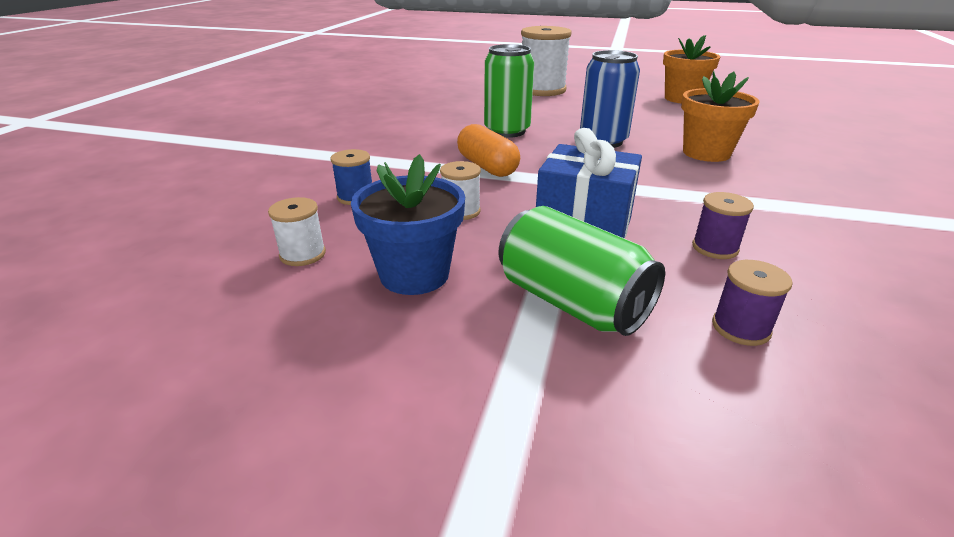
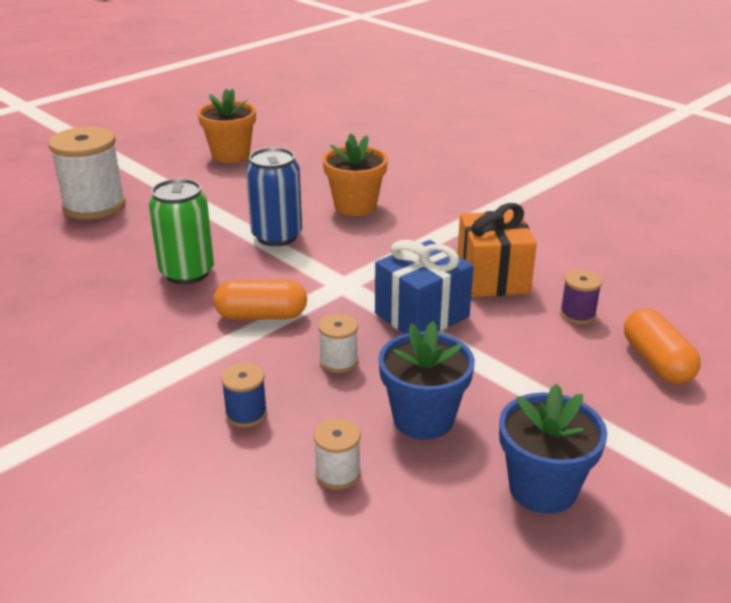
camera: 60 degrees left, 0 degrees up
(346, 389) = (542, 488): none -> blue flower pot
(572, 302) = (512, 361): green can -> none
(715, 248) = (492, 278): purple spool -> orange gift
(736, 440) = (656, 362): none -> orange capsule

